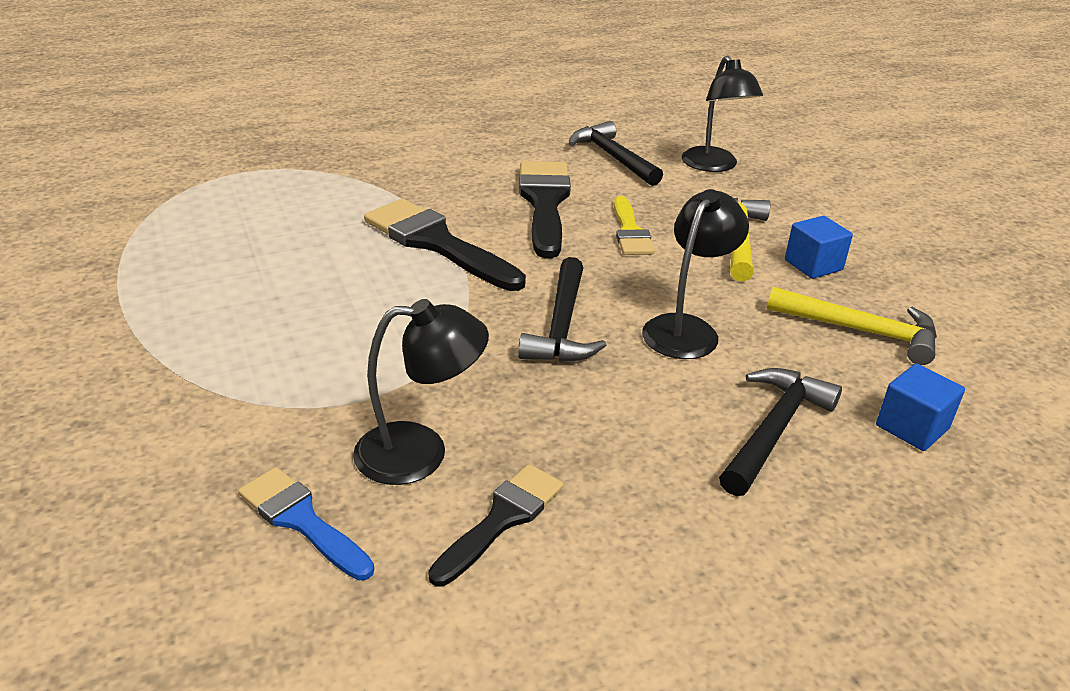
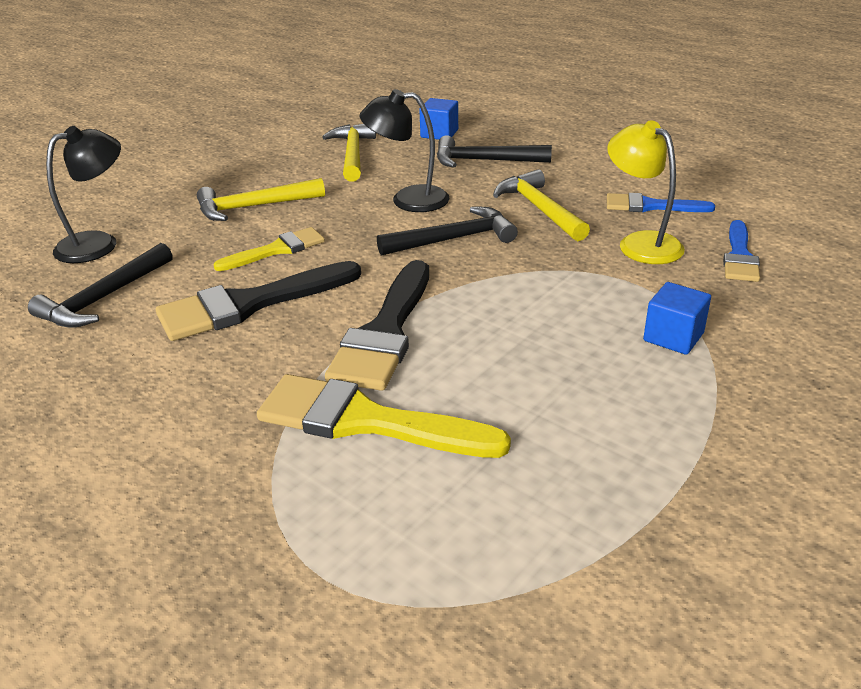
camera: 115 degrees left, 0 degrees up
(344, 210) = (366, 421): none -> yellow brush
(420, 452) = (641, 243): black lamp -> yellow lamp
(502, 519) = (650, 206): black brush -> blue brush
(580, 413) = (540, 209): none -> yellow hammer
(813, 265) = (274, 177): blue cube -> blue cube (673, 337)

